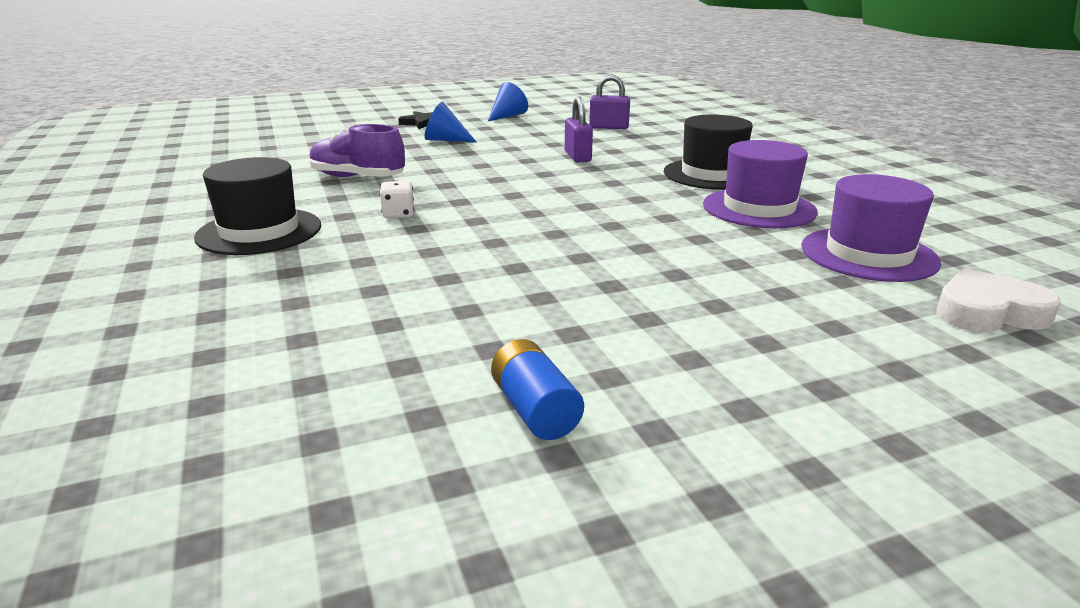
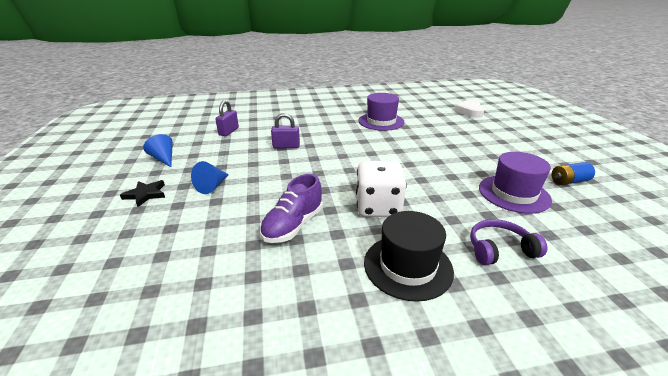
camera: 80 degrees left, 5 degrees up
(273, 289) = (499, 249): none -> purple headphones
(398, 214) = (378, 207): white dice -> white dice, size x2.23
(712, 174) = (333, 122): black hat -> none
(868, 254) = (428, 115): purple hat -> purple hat (513, 193)

